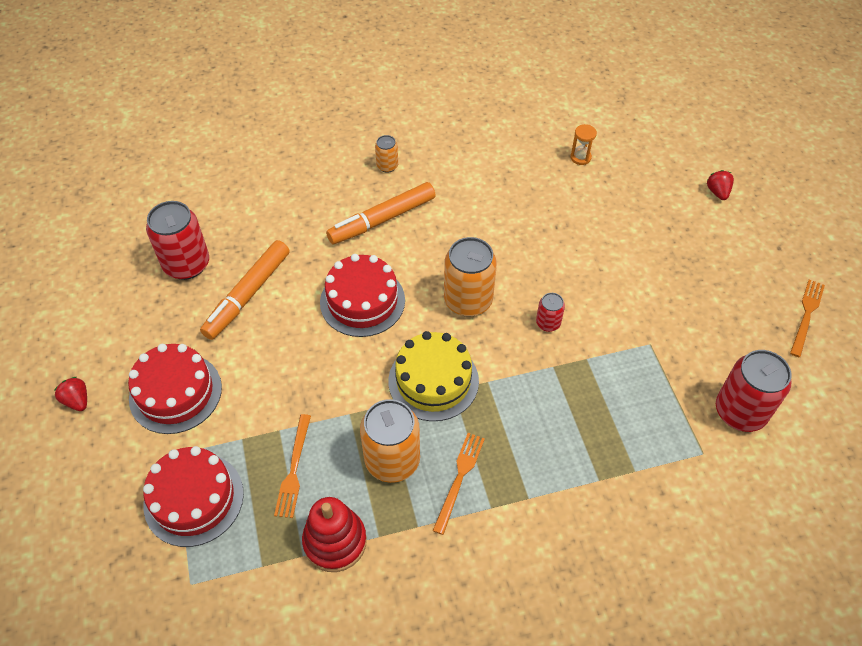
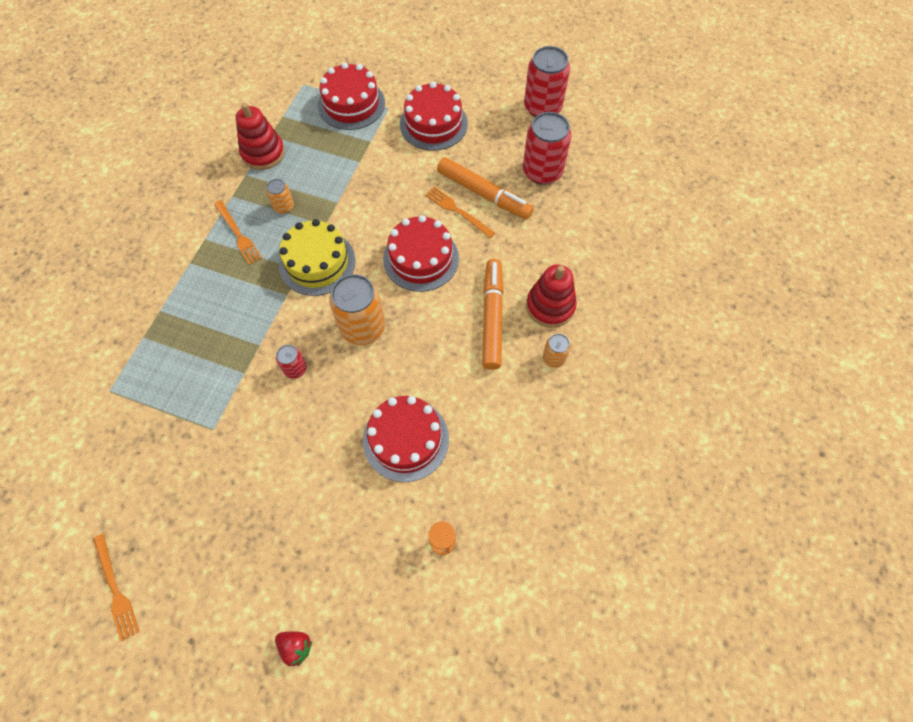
camera: 125 degrees right, 10 degrees up
(77, 400) = (468, 78): red strawberry -> none
(248, 295) = (484, 194): orange marker -> orange marker turned 150 degrees clockwise
(294, 469) = (326, 156): orange fork -> orange fork (457, 211)
(340, 189) = (550, 306): none -> red stacking toy
(392, 460) = (284, 207): orange can -> orange can, size x0.50
(533, 216) = (406, 439): none -> red cake
(740, 412) = (106, 445): red can -> red can (542, 107)

